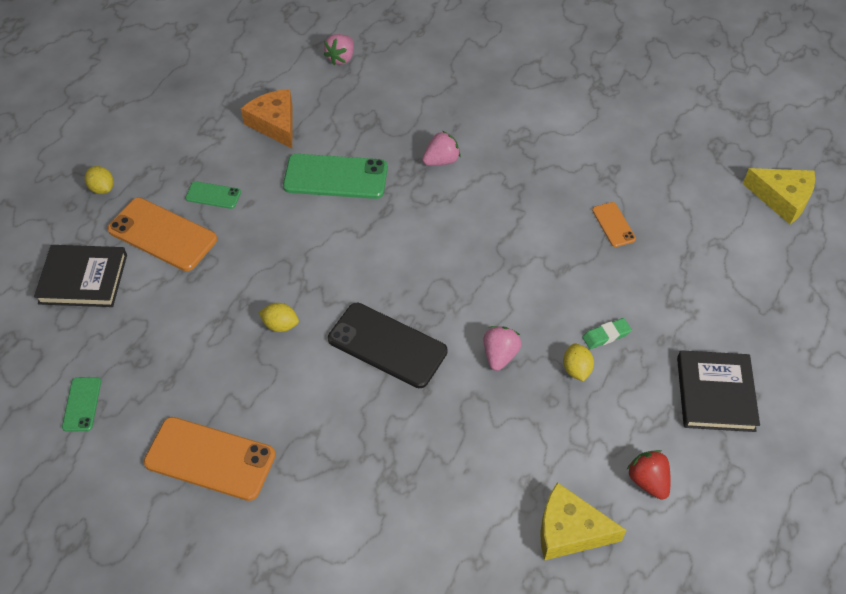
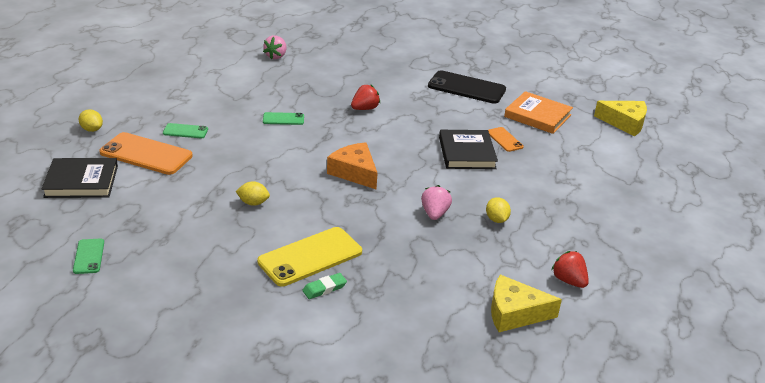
camera: 10 degrees left, 20 degrees down
(210, 458) = (206, 284): orange phone -> none
(275, 124) = (229, 91): orange cheese -> orange cheese (354, 172)
(335, 177) = (283, 119): green phone -> green phone, size x0.51
(337, 420) = (310, 257): none -> yellow phone
(387, 345) = (343, 211): black phone -> black phone (466, 88)
(441, 160) = (365, 108): pink strawberry -> red strawberry
(606, 335) = (514, 200): green eraser -> green eraser (324, 288)
(666, 181) = (537, 116): none -> orange book
(715, 394) = (606, 229): black book -> black book (467, 153)

